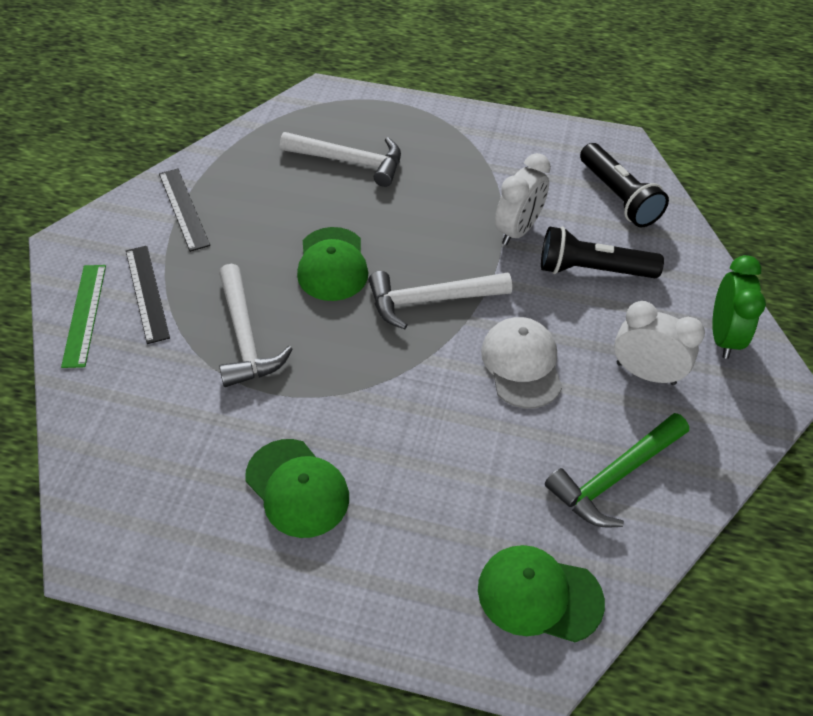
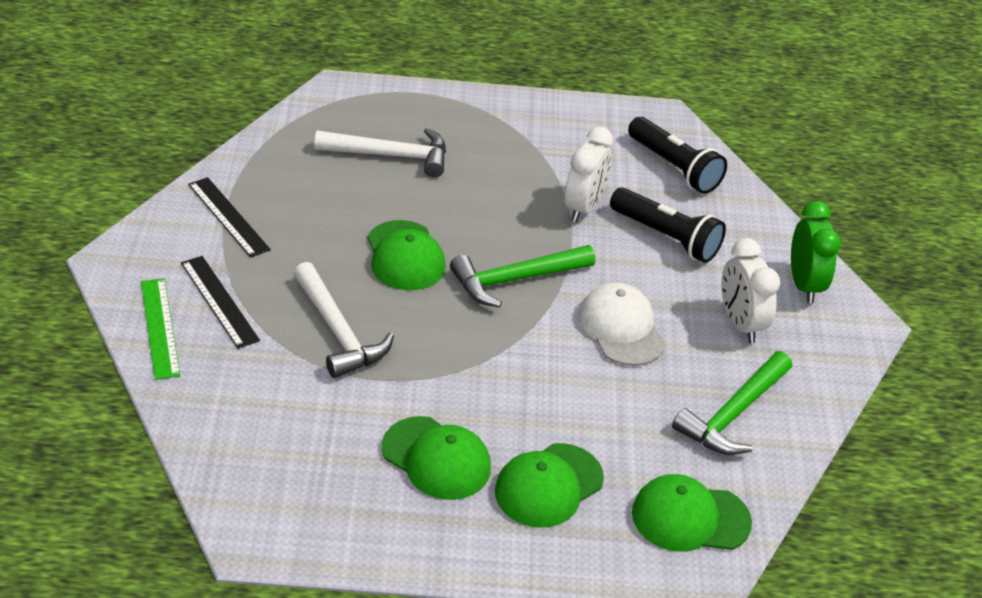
camera: 15 degrees left, 10 degrees down
(400, 535) = (548, 485): none -> green cap
(430, 300) = (515, 280): white hammer -> green hammer
(592, 270) = (666, 237): black flashlight -> black flashlight turned 135 degrees counterclockwise
(645, 373) = (740, 324): white clock -> white clock turned 120 degrees counterclockwise

